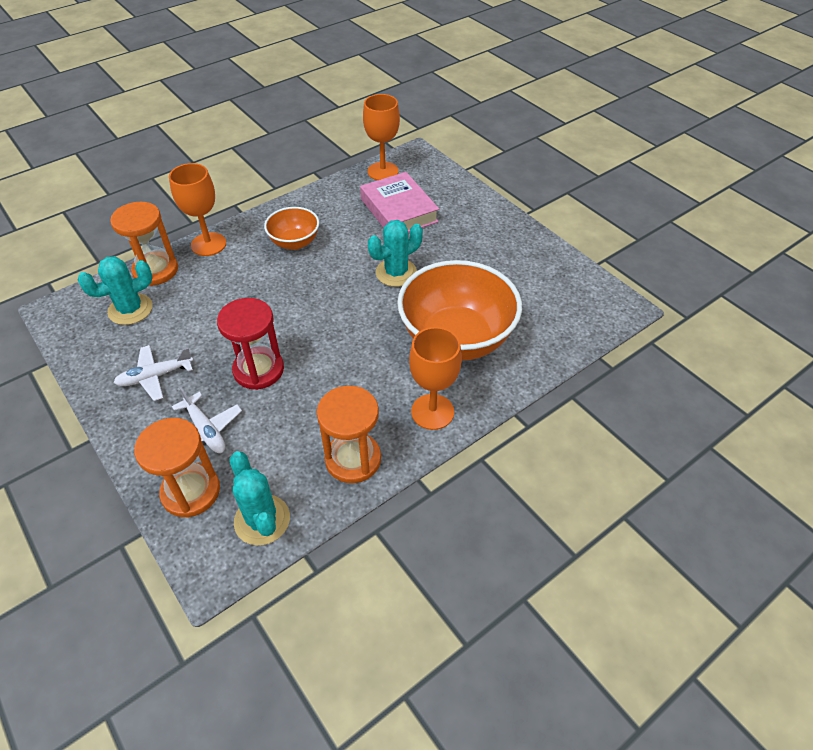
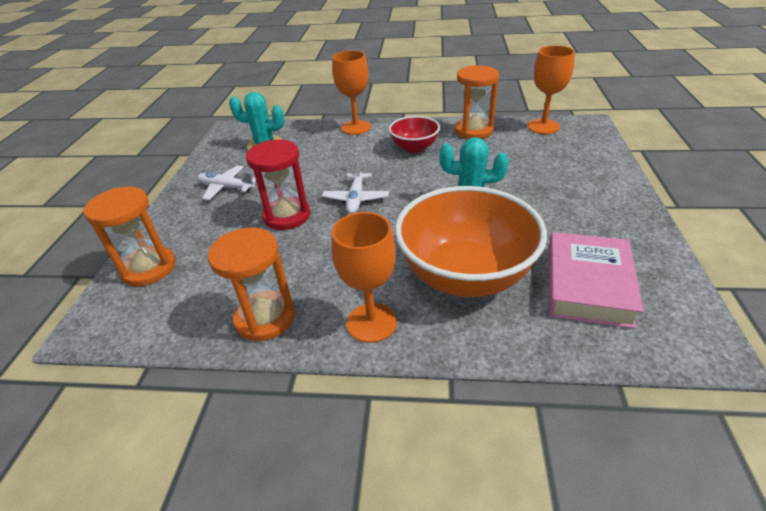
camera: 45 degrees right, 10 degrees down
(155, 270) = (306, 130): orange hourglass -> orange hourglass (473, 131)
(206, 430) = (207, 235): white plane -> white plane (356, 199)
(262, 520) = (156, 317): turquoise cactus -> none
(294, 242) = (414, 148): orange bowl -> red bowl
(399, 210) = (526, 157): pink book -> pink book (587, 285)

